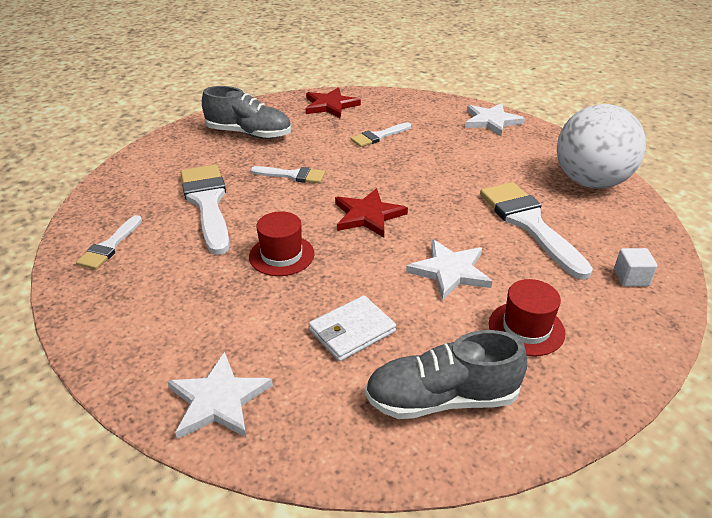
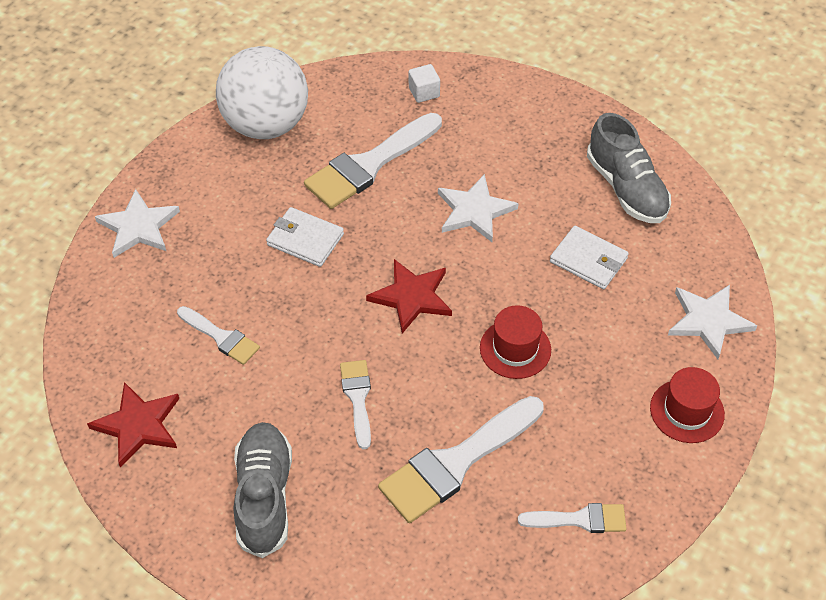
camera: 110 degrees left, 15 degrees up
(452, 179) = (305, 239): none -> white wallet
(526, 328) = (524, 151): red hat -> red hat (687, 411)

